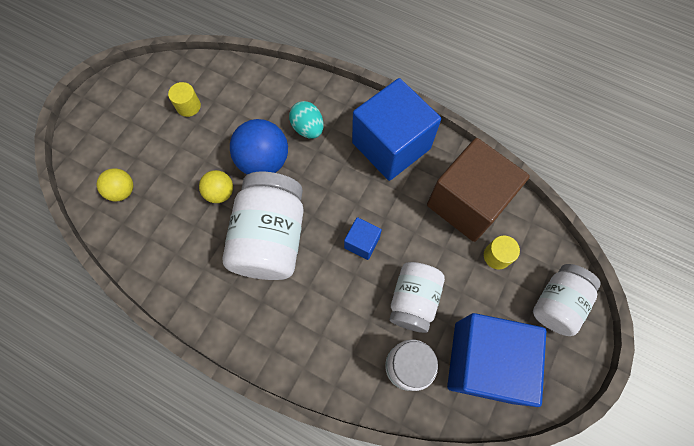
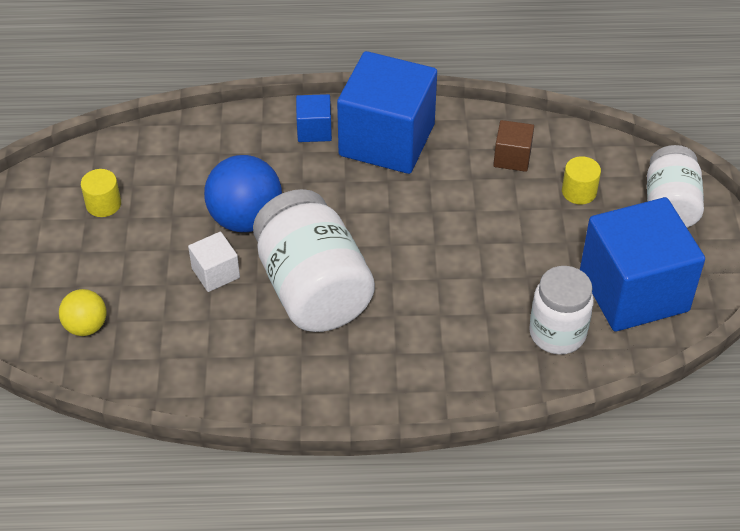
camera: 30 degrees left, 20 degrees down
(220, 193) = (215, 273): yellow ball -> white cube
(308, 128) = (274, 164): turquoise egg -> none
(362, 243) = (423, 245): blue cube -> blue cube (314, 130)
(413, 300) = (520, 272): white jar -> none
(467, 203) = (512, 157): brown cube -> brown cube, size x0.44

